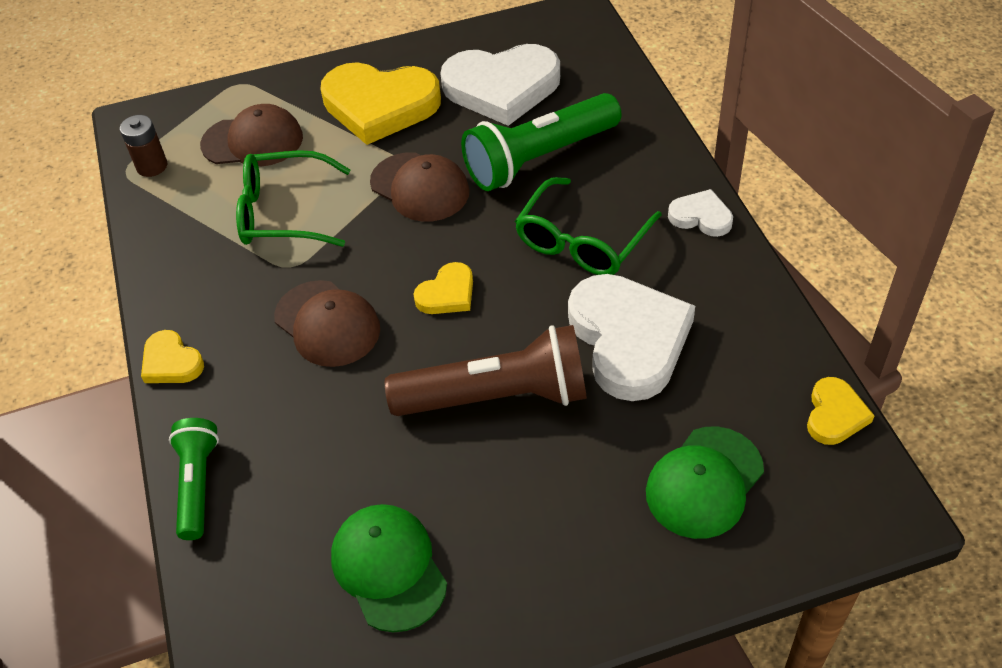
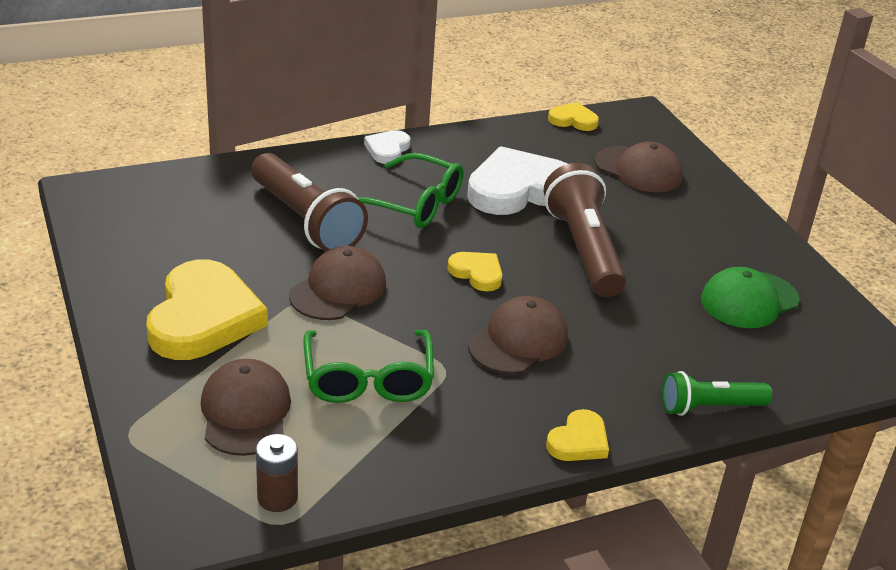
camera: 100 degrees left, 15 degrees down
(502, 88) = (195, 239): white heart -> none
(539, 158) = (306, 221): green flashlight -> brown flashlight
(704, 482) = (638, 170): green cap -> brown cap

